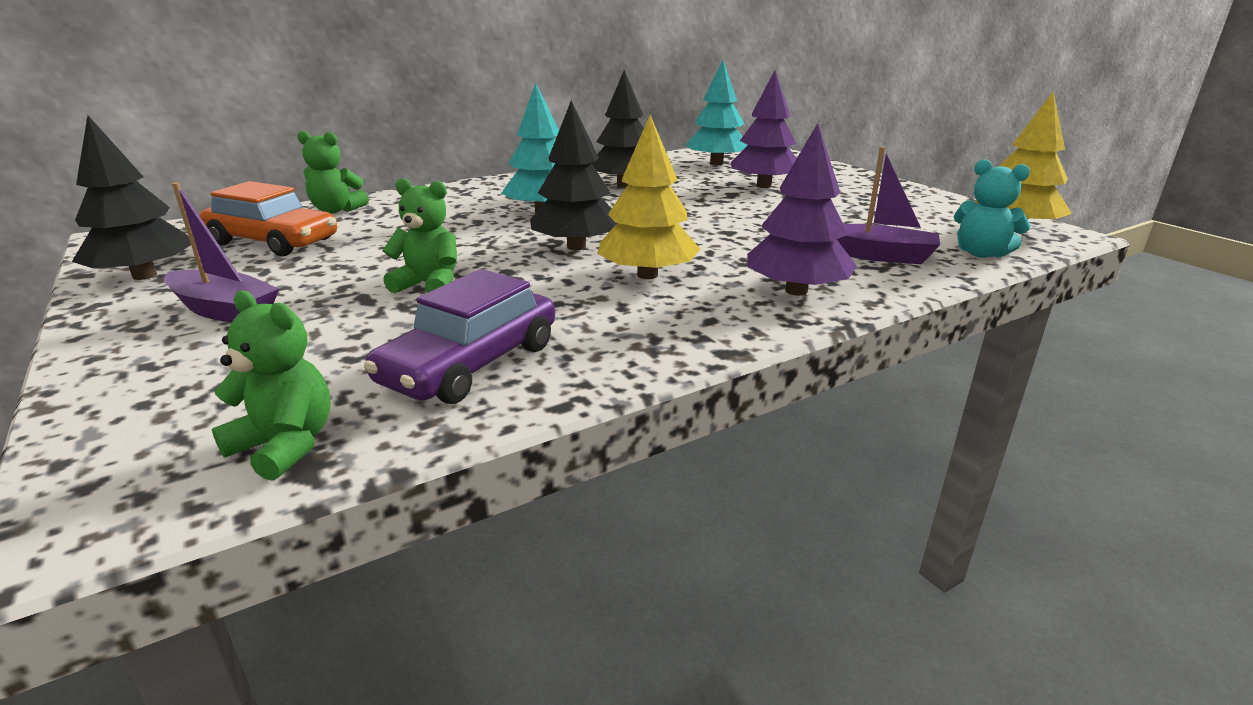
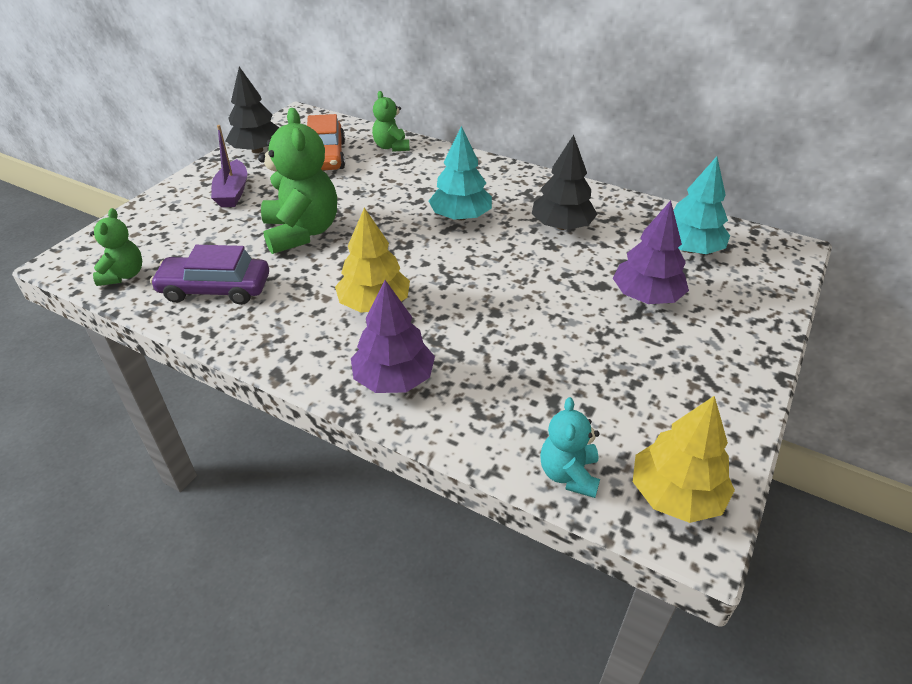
camera: 60 degrees right, 15 degrees up
(429, 285) = (302, 232): green teddy bear -> green teddy bear, size x1.84
(576, 247) = (403, 257): black tree -> none
(877, 255) = (506, 407): purple boat -> none

